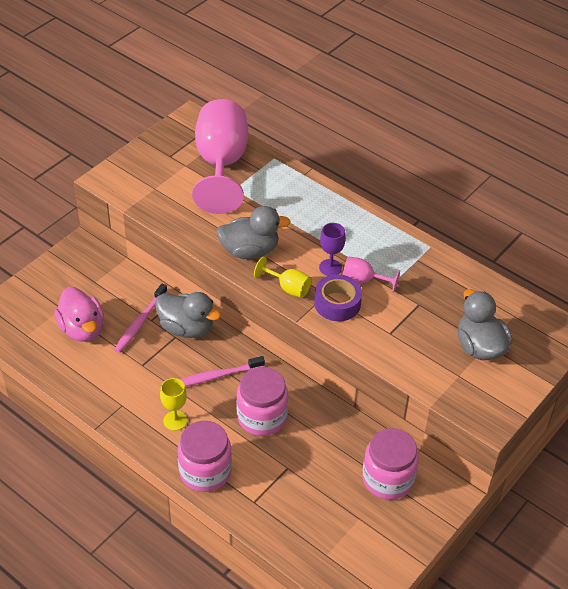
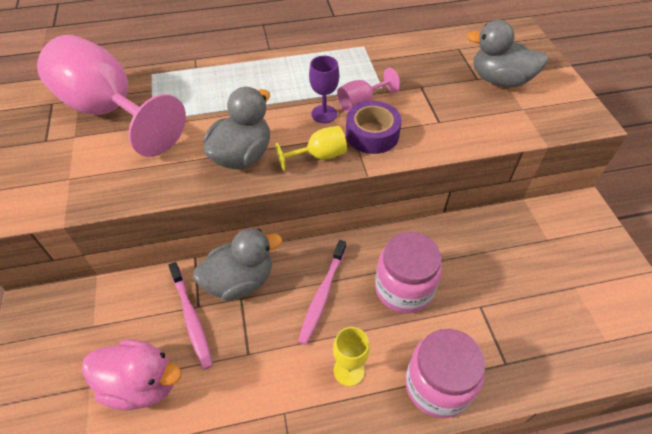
camera: 50 degrees left, 5 degrees up
(388, 479) = (541, 238): pink jar -> none

